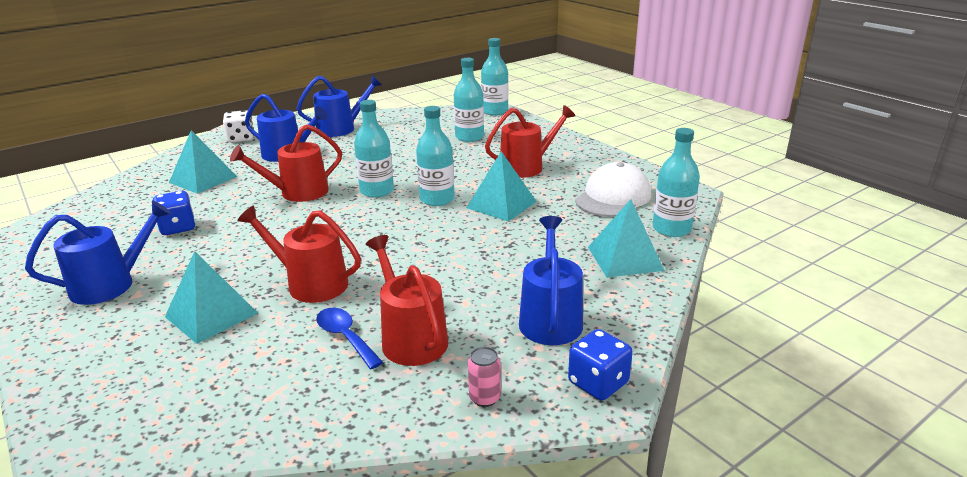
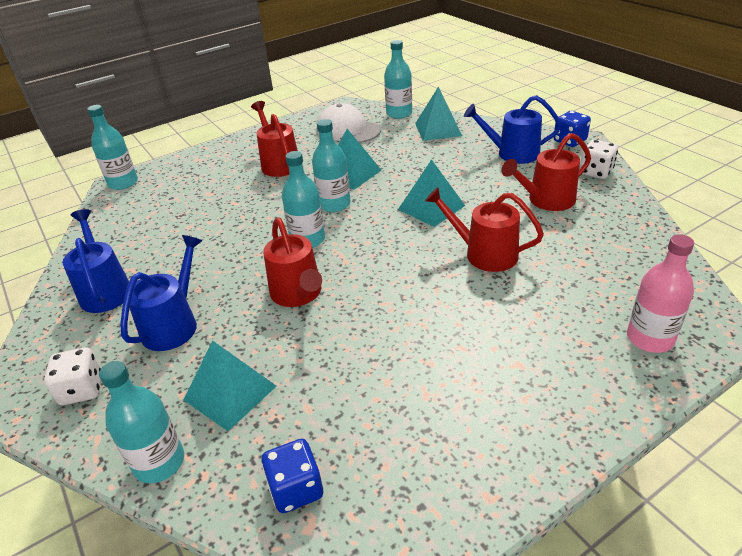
camera: 85 degrees left, 10 degrees up
(105, 382) = (649, 338): none -> pink bottle
(110, 284) = (503, 394): blue watering can -> none
(178, 228) = (373, 376): blue dice -> blue dice (296, 489)
(211, 315) = (541, 301): turquoise pyramid -> turquoise pyramid (431, 207)
(311, 284) = (484, 254): red watering can -> red watering can turned 90 degrees clockwise
(345, 337) = (553, 227): blue spoon -> none
(469, 137) = (190, 195): turquoise bottle -> turquoise bottle (159, 462)
(485, 398) = (595, 172): pink can -> white dice

